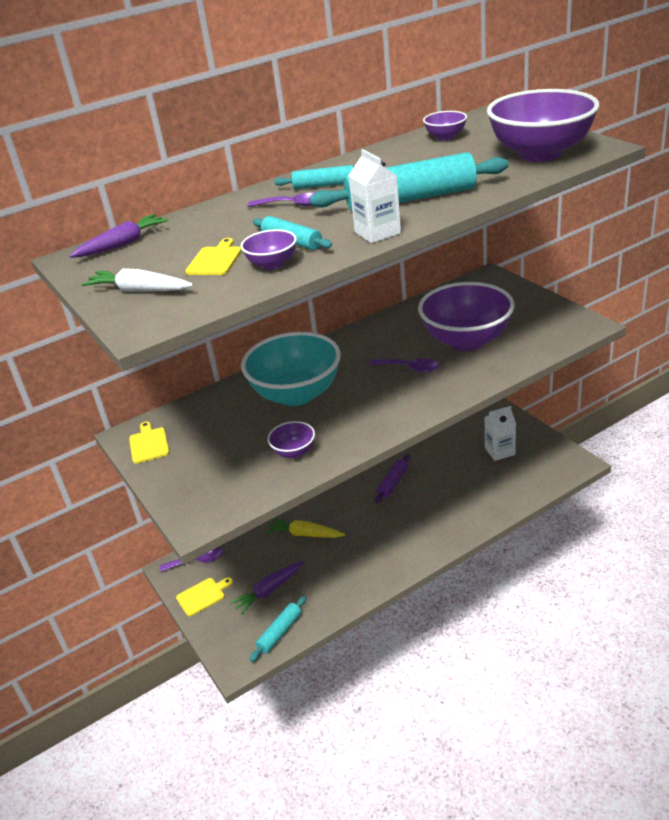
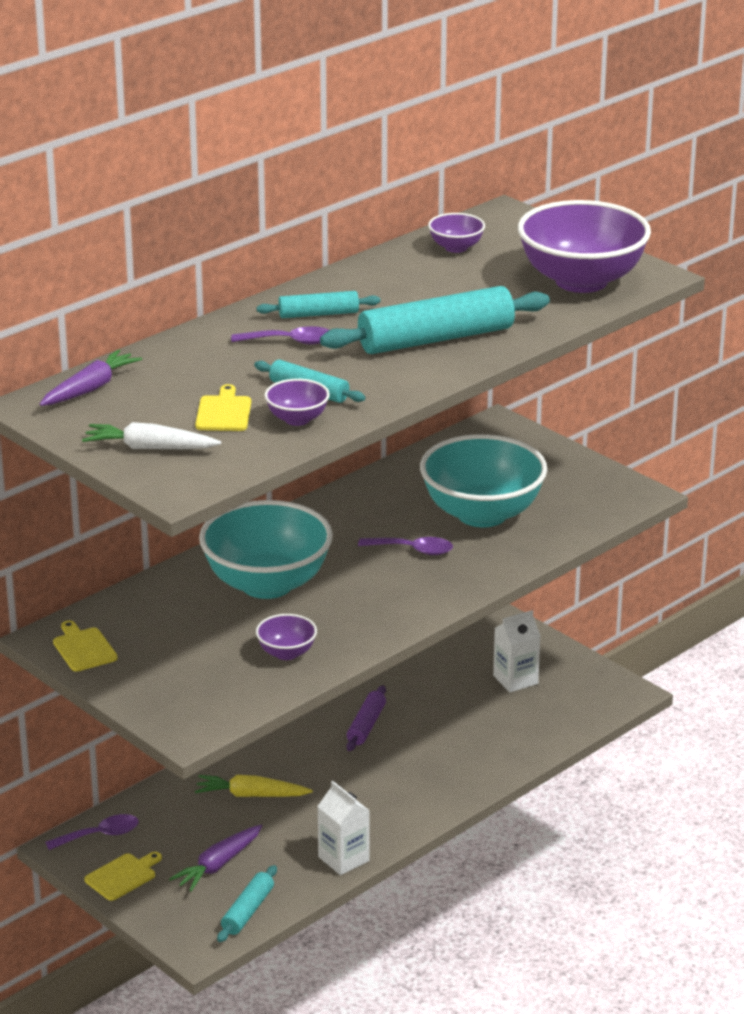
camera: 15 degrees left, 5 degrees down
(377, 233) = (409, 383): white carton -> white carton (343, 859)
(466, 340) = (482, 514): purple bowl -> turquoise bowl

